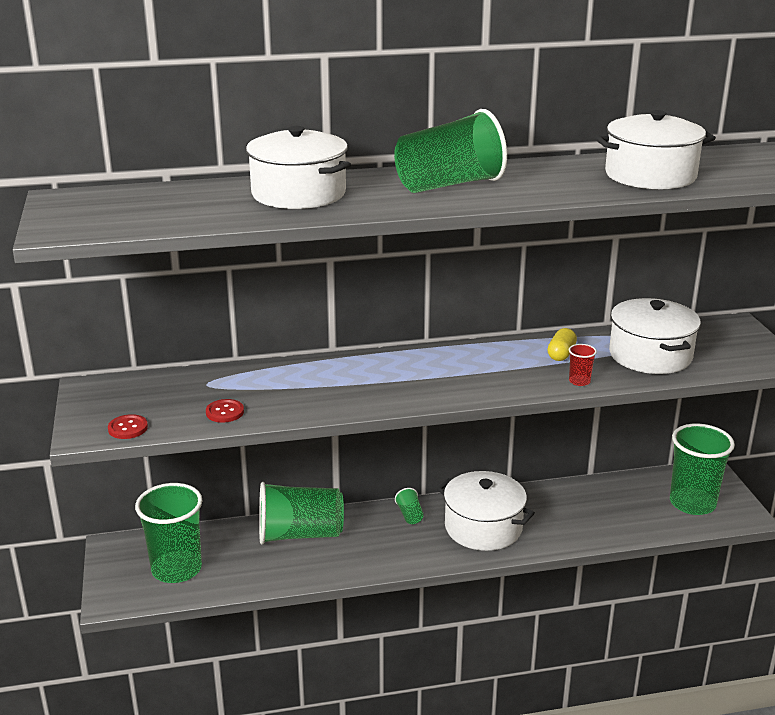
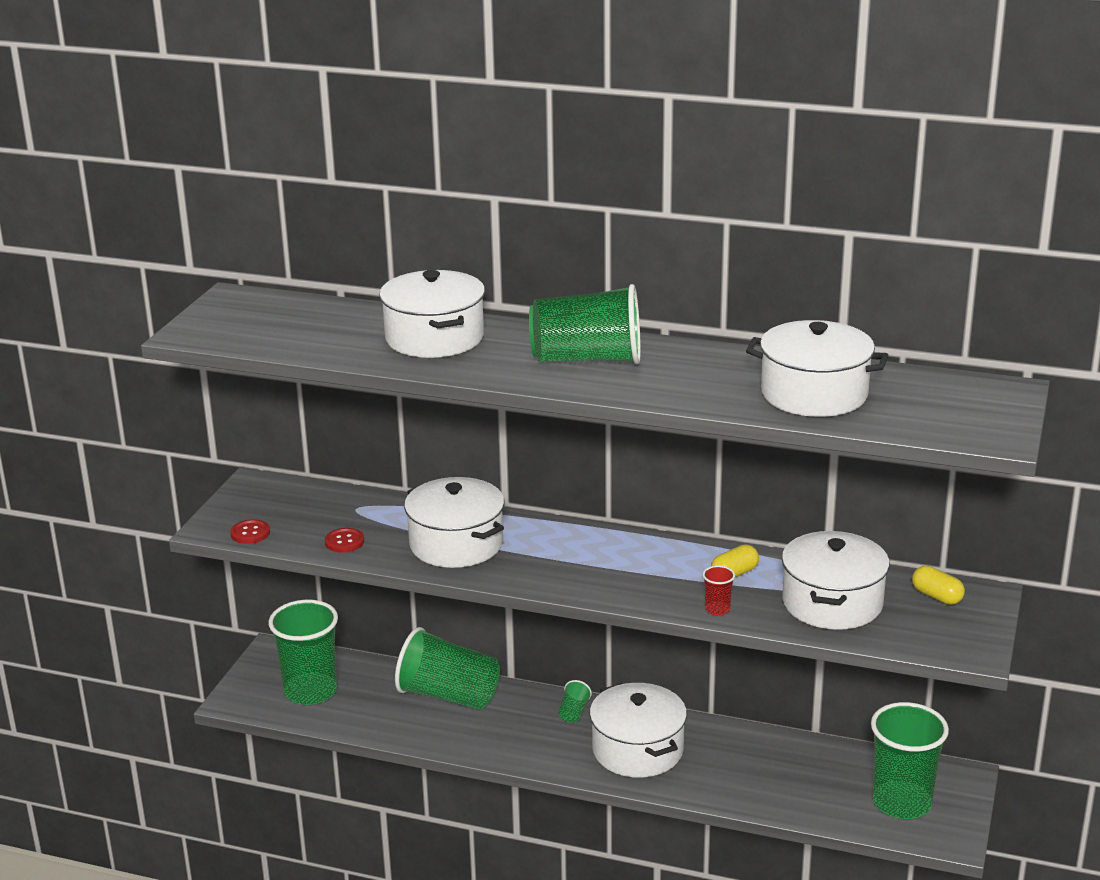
camera: 30 degrees right, 0 degrees up
(325, 389) = (456, 544): none -> white pot
(709, 333) = (937, 596): none -> yellow capsule

